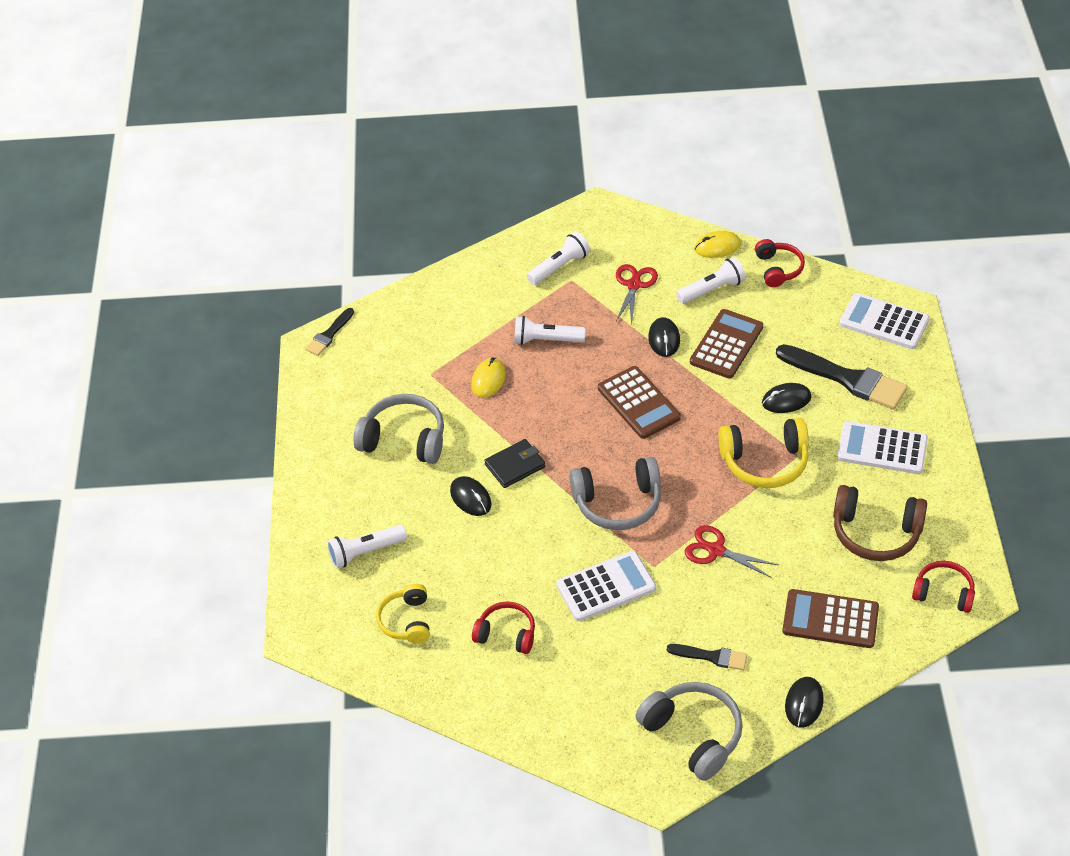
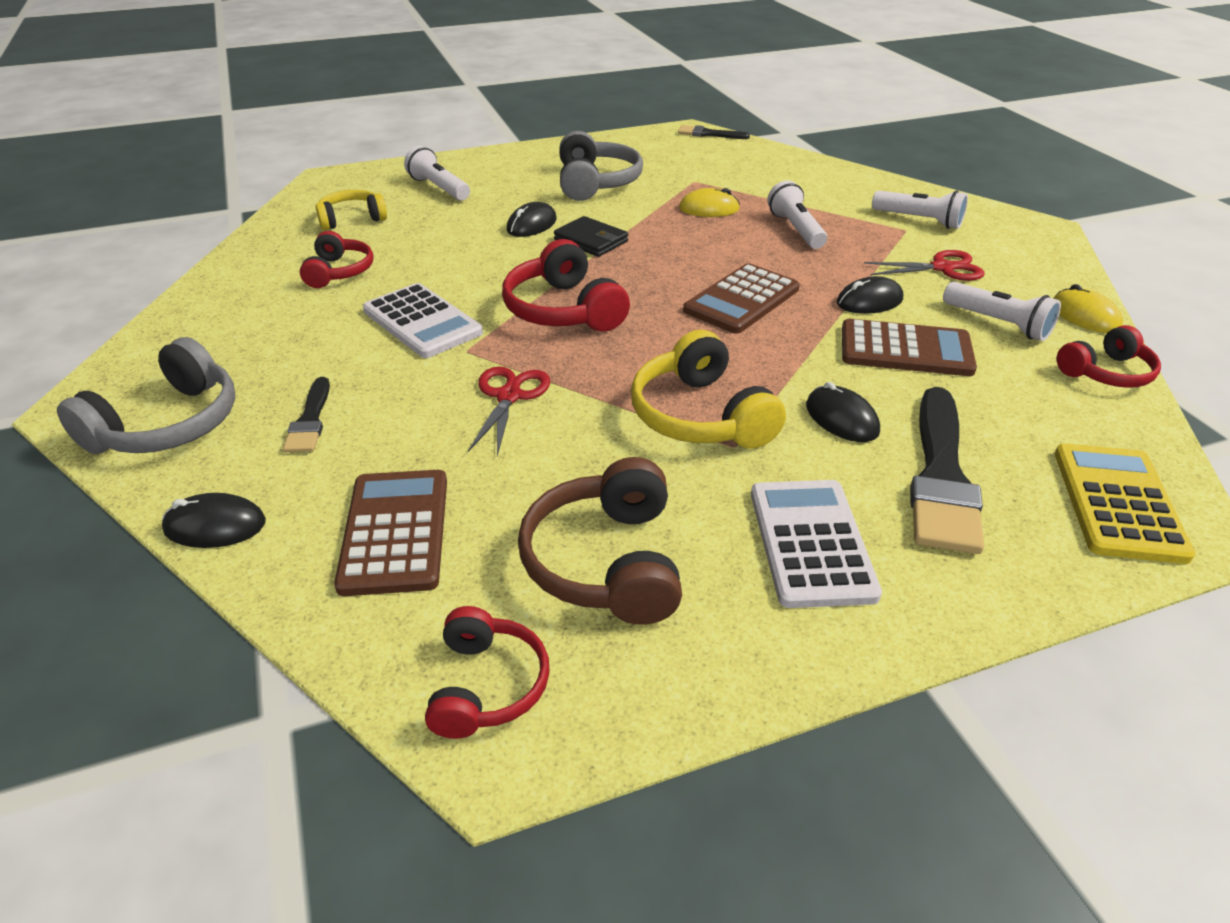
camera: 70 degrees right, 10 degrees down
(618, 503) = (563, 310): grey headphones -> red headphones
(884, 322) = (1117, 503): white calculator -> yellow calculator

